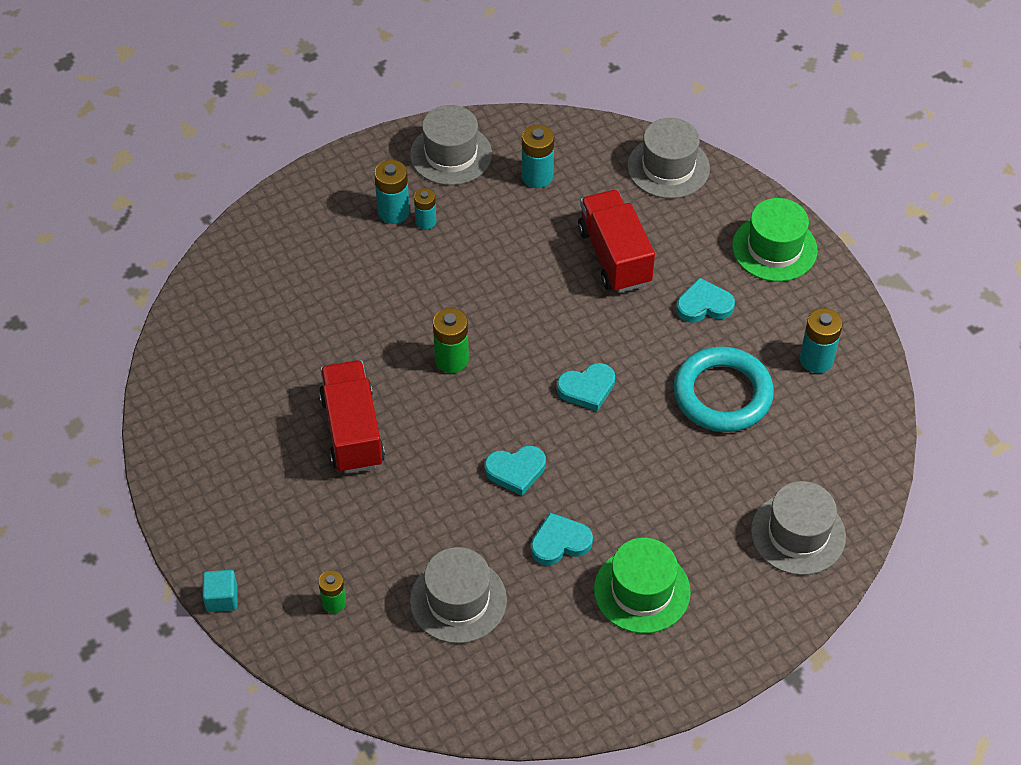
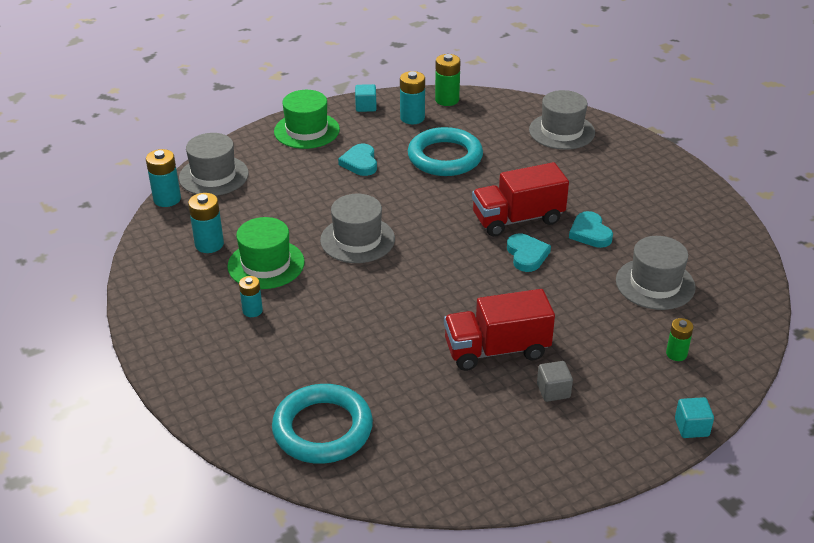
camera: 90 degrees left, 15 degrees down
(254, 287) = (322, 429): none -> turquoise ring
(287, 478) = (553, 391): none -> grey cube
(393, 212) = (236, 332): turquoise battery -> turquoise battery (167, 199)
(451, 154) = (170, 296): grey hat -> grey hat (357, 239)
(451, 360) = (415, 291): green battery -> green battery (447, 100)
(587, 388) = (442, 219): turquoise heart -> none
(614, 256) = (306, 204): red truck -> red truck (518, 219)
(642, 590) = (623, 196): green hat -> green hat (266, 264)
(840, 308) = (366, 107): none -> turquoise cube

